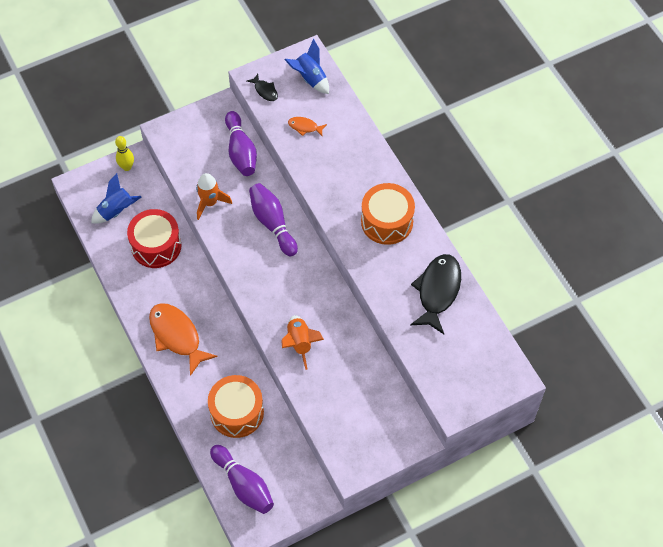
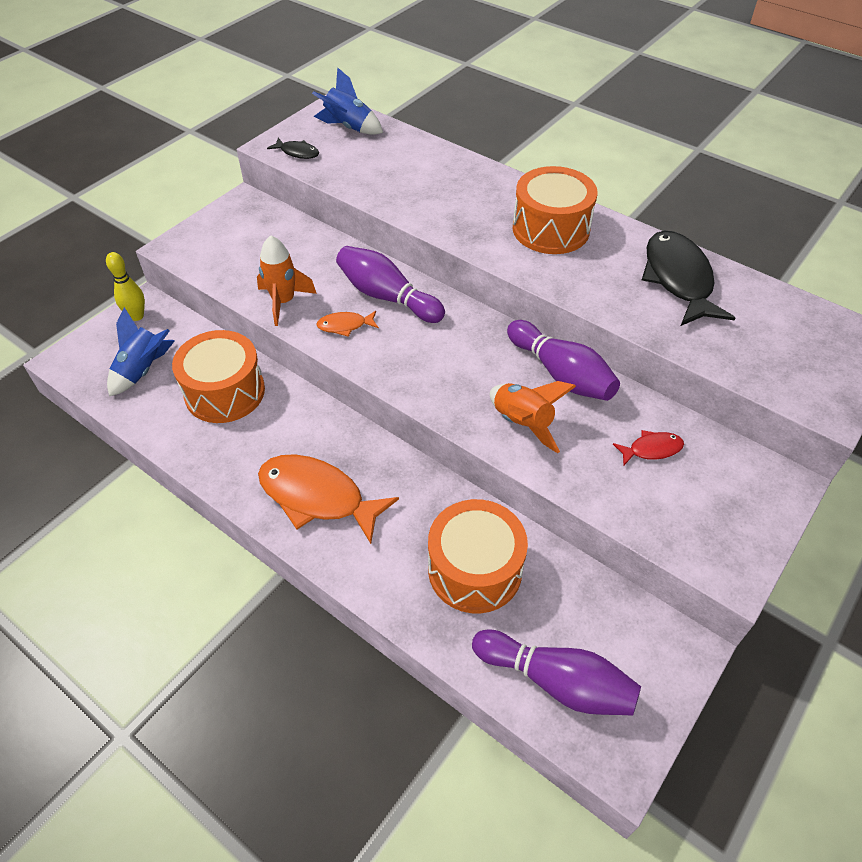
camera: 25 degrees left, 10 degrees down
(156, 246) = (225, 392): red drum -> orange drum
(241, 151) = (295, 236): purple bowling pin -> purple bowling pin (561, 374)
(304, 127) = (373, 171): orange fish -> orange fish (345, 326)
(359, 389) = (651, 449): none -> red fish

